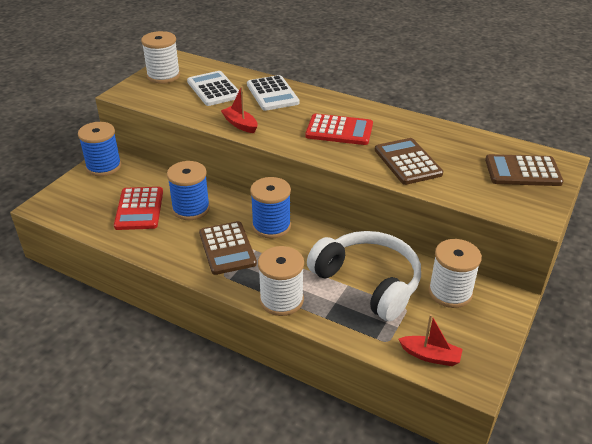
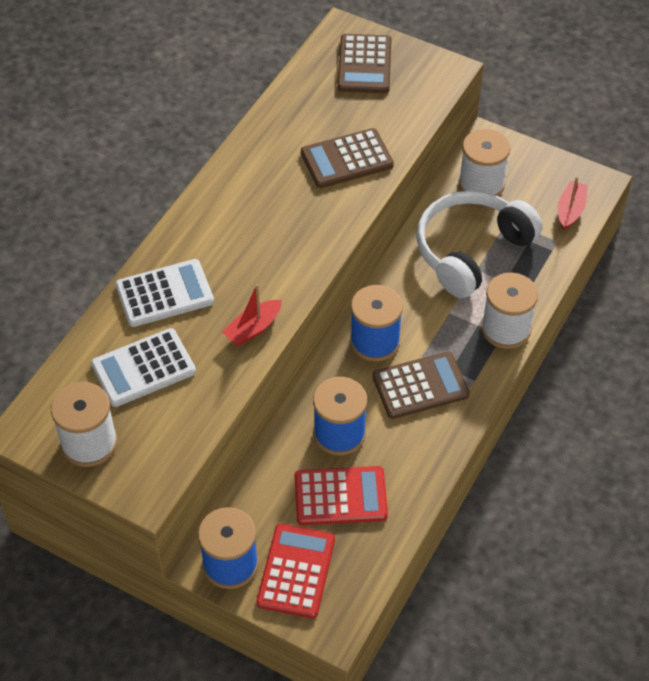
camera: 90 degrees left, 15 degrees up
(339, 130) = (272, 220): red calculator -> red calculator (296, 571)

